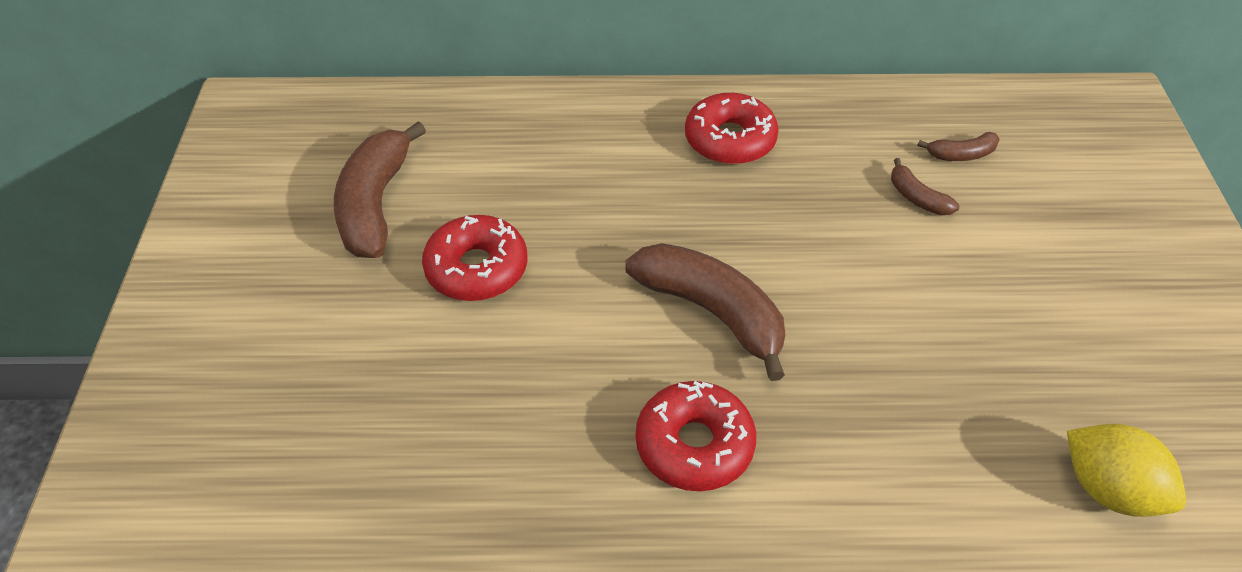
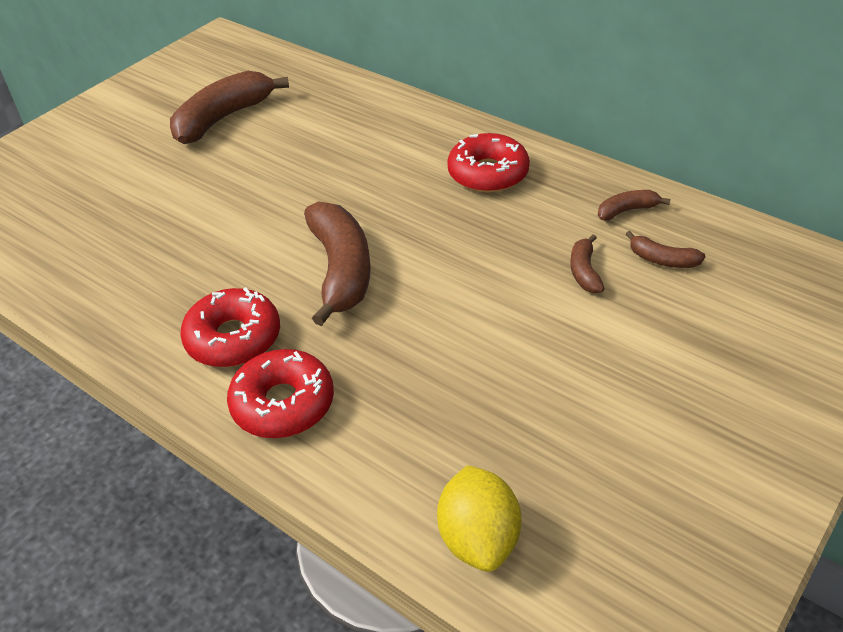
camera: 40 degrees right, 5 degrees down
(477, 268) = (234, 177): red donut -> red donut (283, 404)
(885, 121) = (627, 211): none -> brown banana

